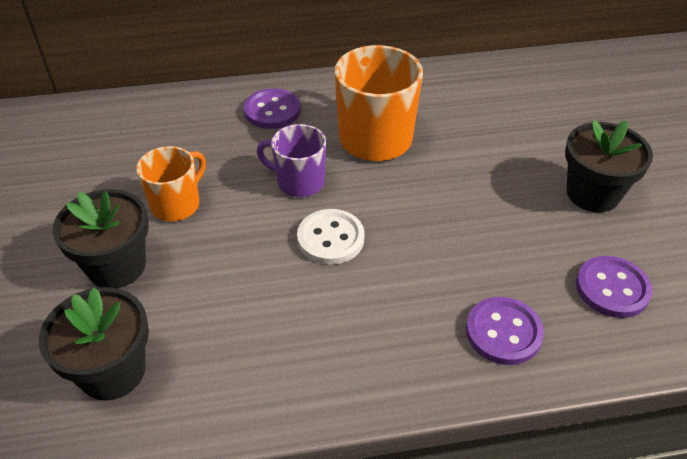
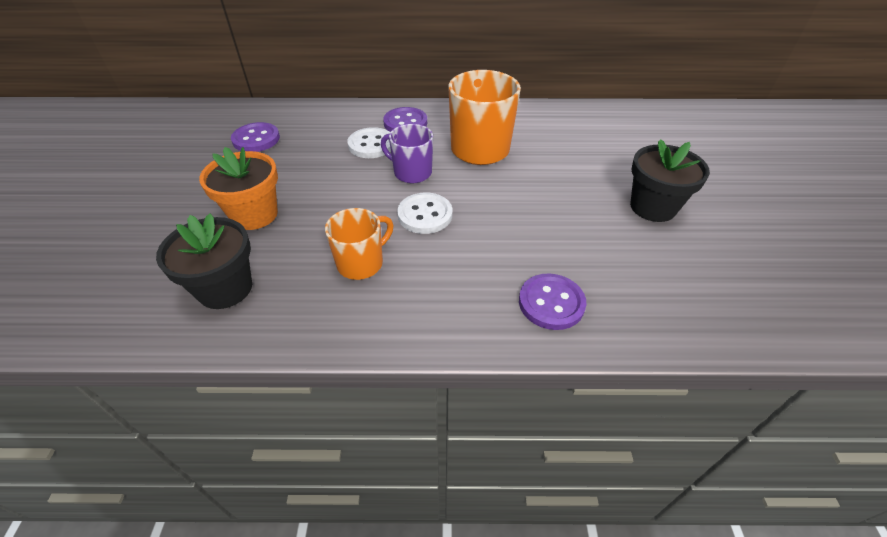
camera: 10 degrees right, 0 degrees up
(116, 266) = (254, 214): black flower pot -> orange flower pot
(177, 204) = (313, 177): orange mug -> orange mug (361, 263)
(237, 148) = (371, 145): none -> white button
(612, 288) = (655, 281): purple button -> purple button (256, 139)

